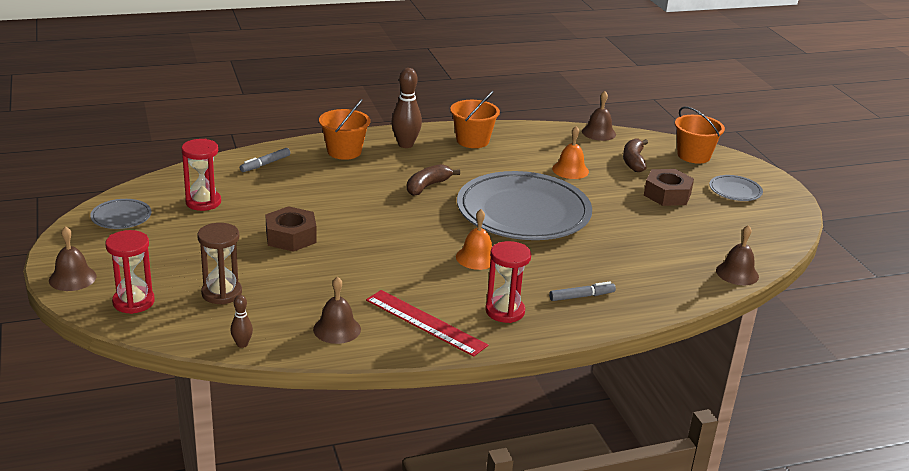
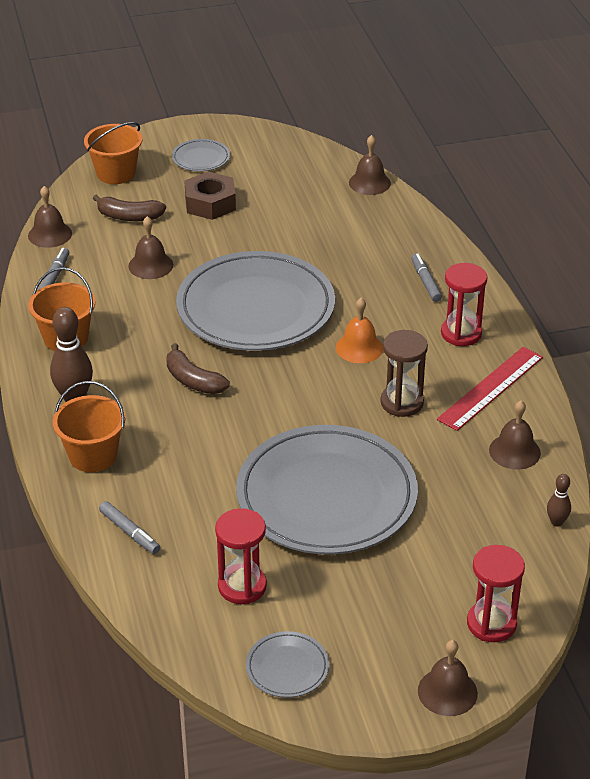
camera: 85 degrees left, 10 degrees up
(221, 293) = (460, 547): brown hourglass -> brown hourglass (402, 402)
(291, 237) = (326, 496): brown nut -> grey plate
(546, 135) = (54, 276): none -> grey marker
(570, 170) = (150, 265): orange bell -> brown bell

